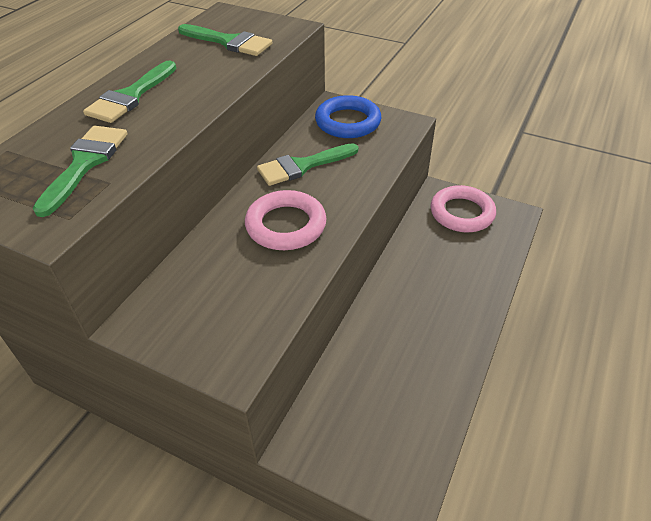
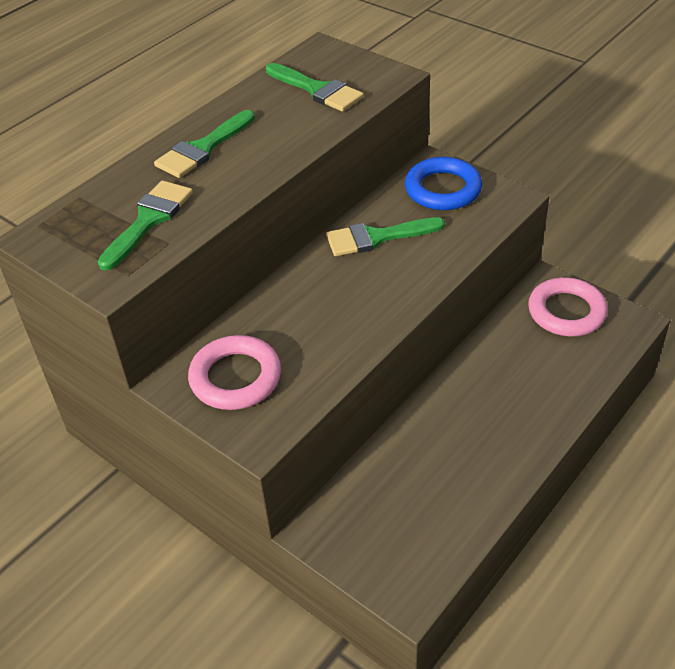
camera: 15 degrees right, 0 degrees up
(286, 225) = (342, 303): pink ring -> pink ring (235, 378)

